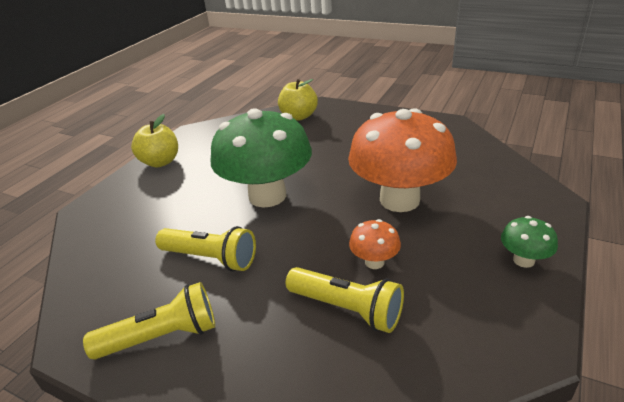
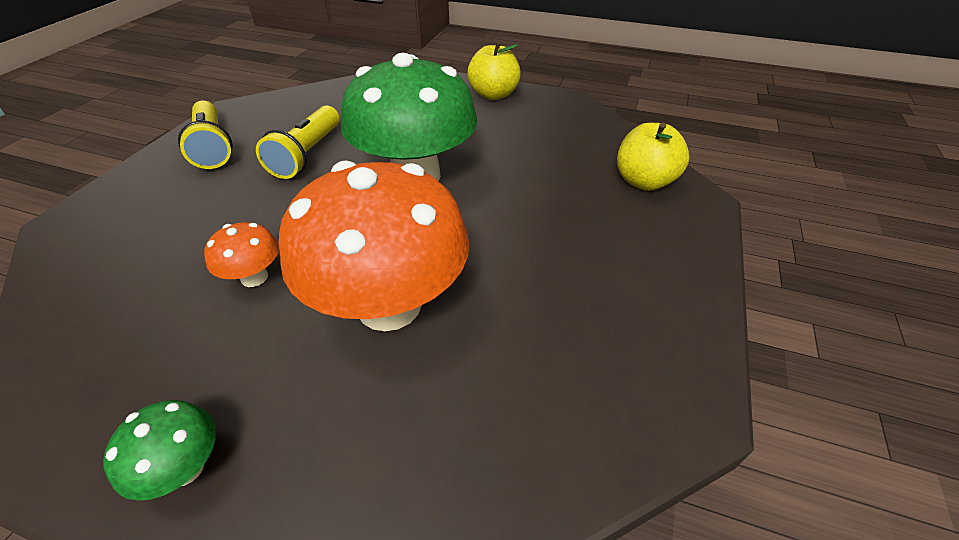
camera: 80 degrees right, 10 degrees up
(347, 309) = (186, 256): yellow flashlight -> none

